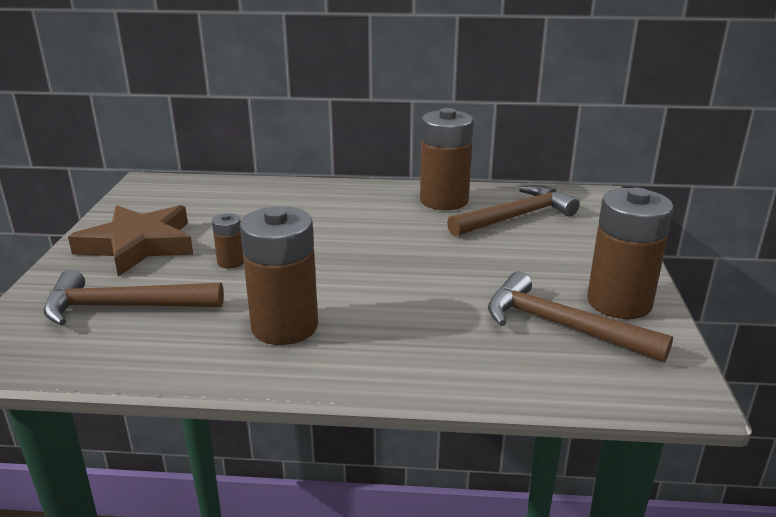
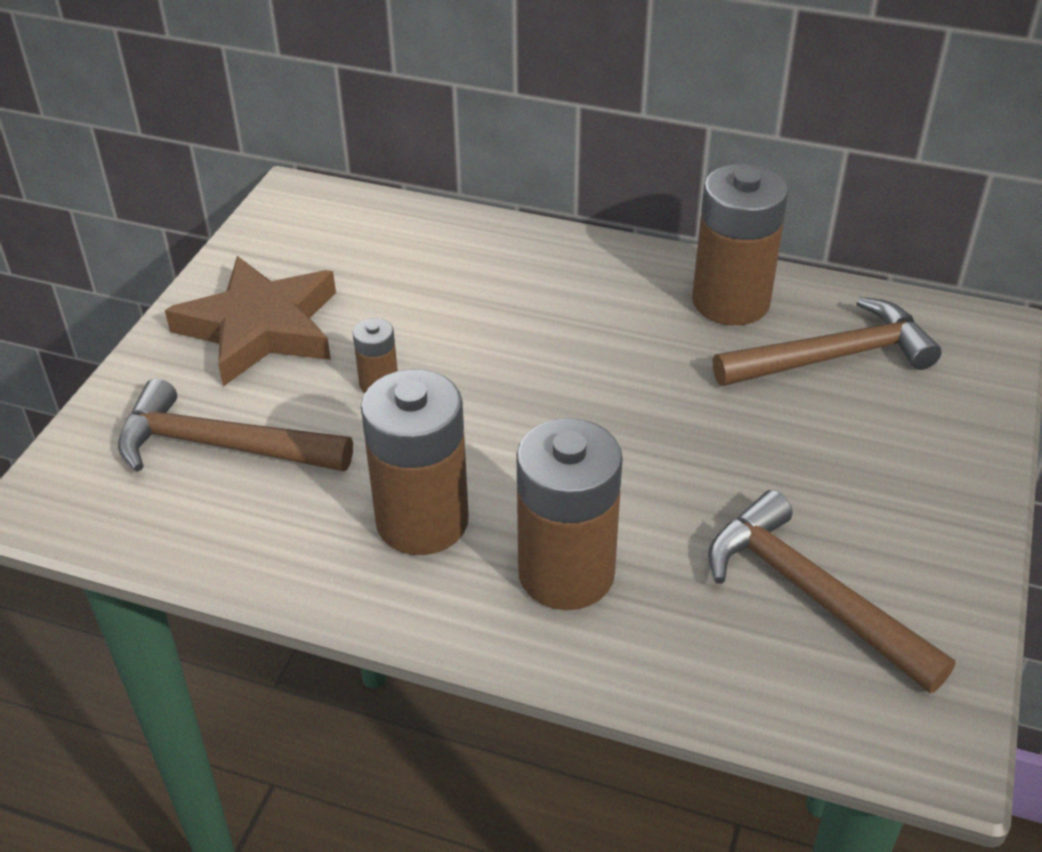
camera: 15 degrees right, 15 degrees up
(619, 302) = (919, 565): brown battery -> brown battery (566, 573)

